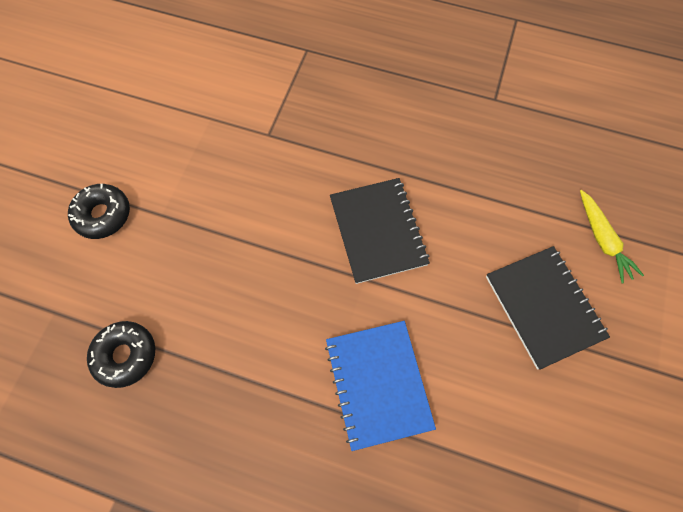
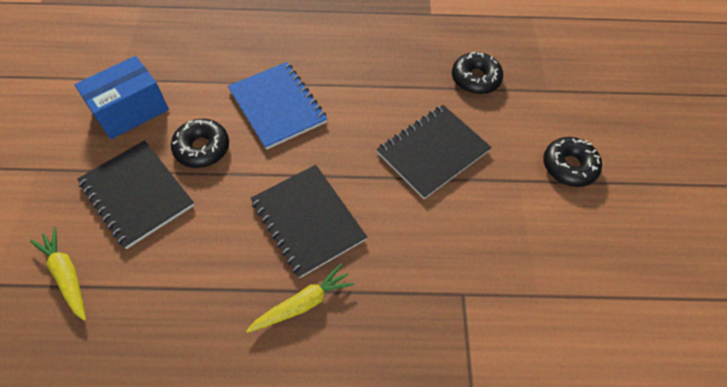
camera: 160 degrees right, 10 degrees down
(227, 269) = (433, 152): none -> black notebook
(399, 162) = (302, 304): none -> yellow carrot
(473, 346) = (202, 148): none -> black donut
(558, 431) = (130, 110): none -> blue box

